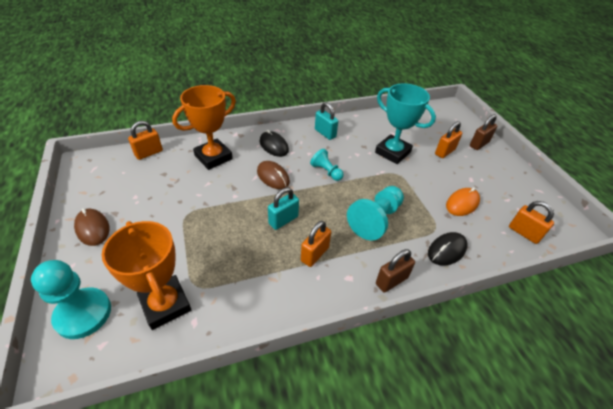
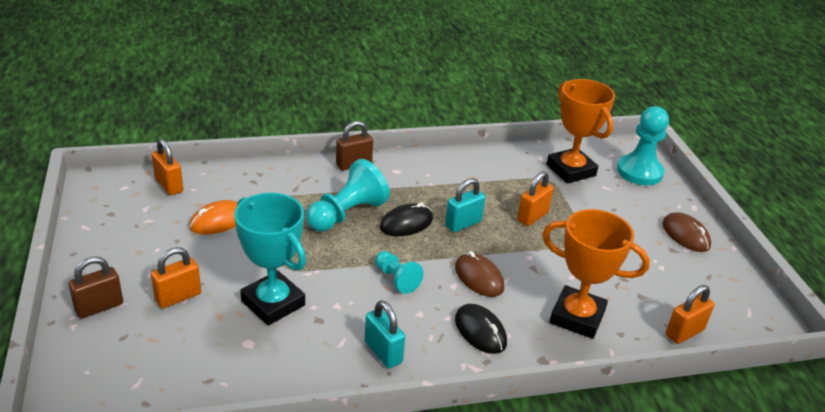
camera: 175 degrees left, 10 degrees down
(213, 157) = (577, 317): orange trophy -> orange trophy turned 60 degrees clockwise
(314, 254) = (429, 190): orange padlock -> orange padlock (532, 216)
(446, 250) = (278, 180): black mouse -> black mouse (406, 223)

